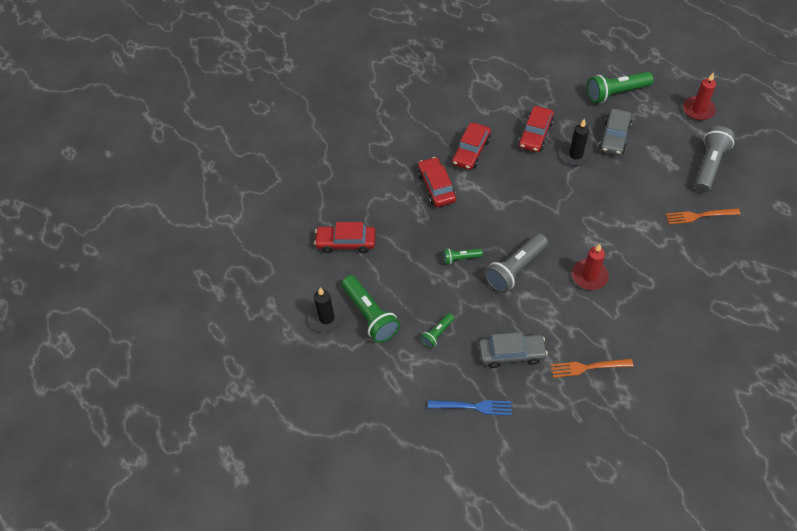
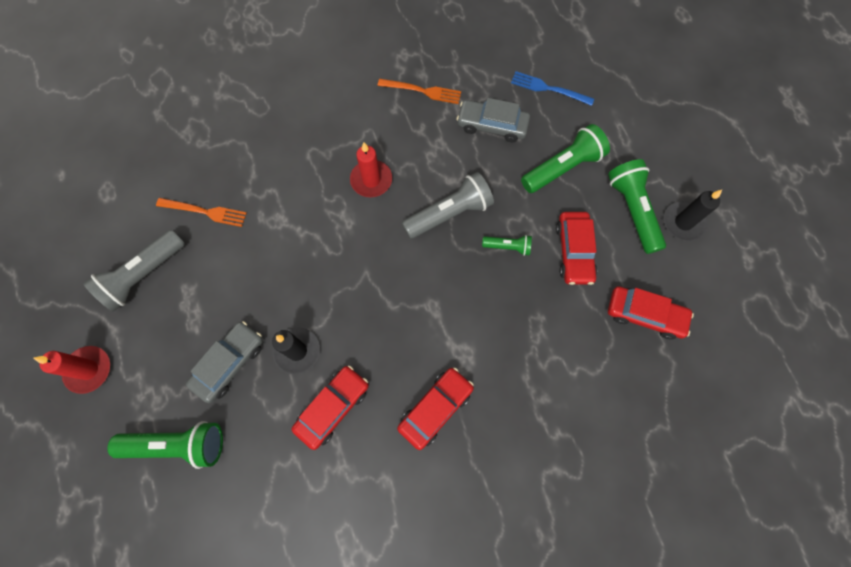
camera: 165 degrees left, 15 degrees up
(436, 187) = (504, 362): red car -> red car (574, 251)
(437, 334) = (562, 167): green flashlight -> green flashlight, size x1.90

